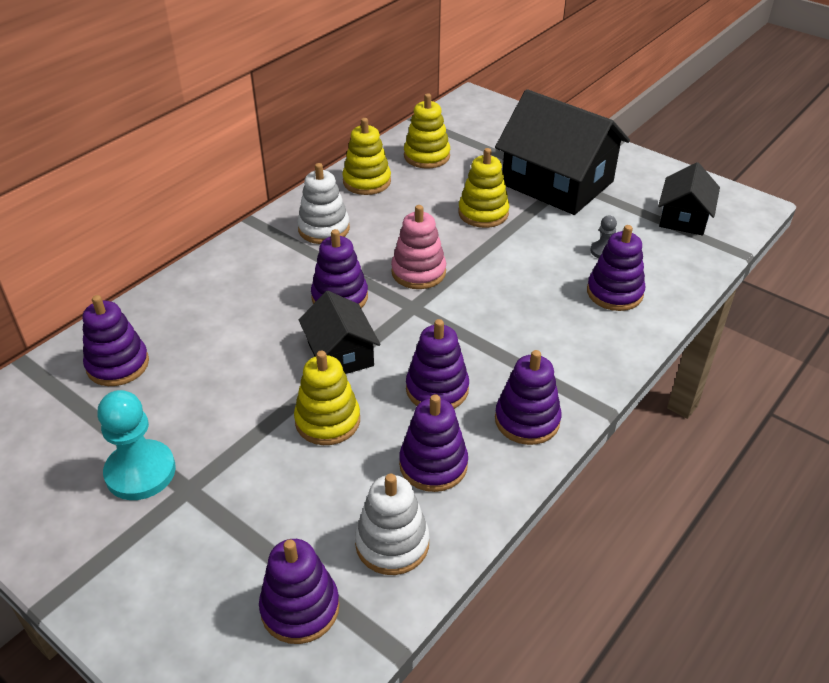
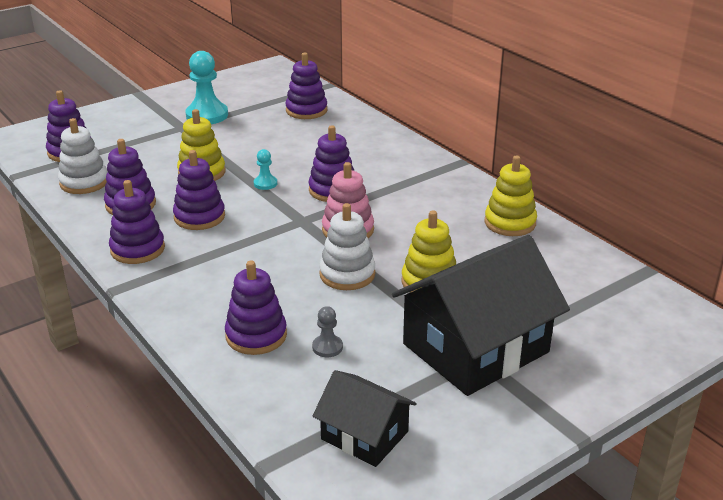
camera: 105 degrees right, 10 degrees down
(324, 229) = (434, 193): white stacking toy -> white stacking toy (347, 274)
(340, 354) = (265, 183): black house -> turquoise pawn
(427, 156) = (555, 265): yellow stacking toy -> none

